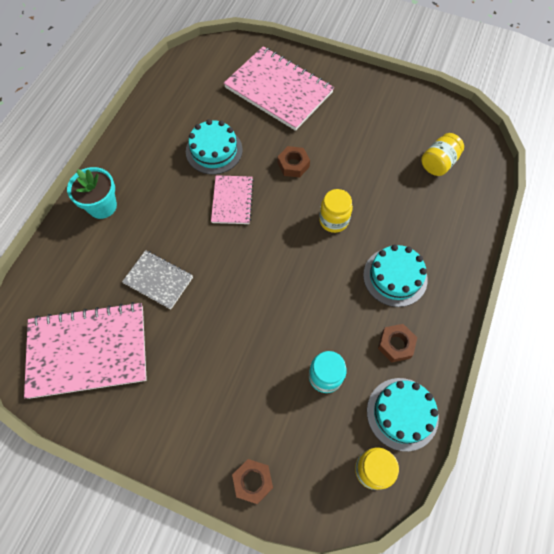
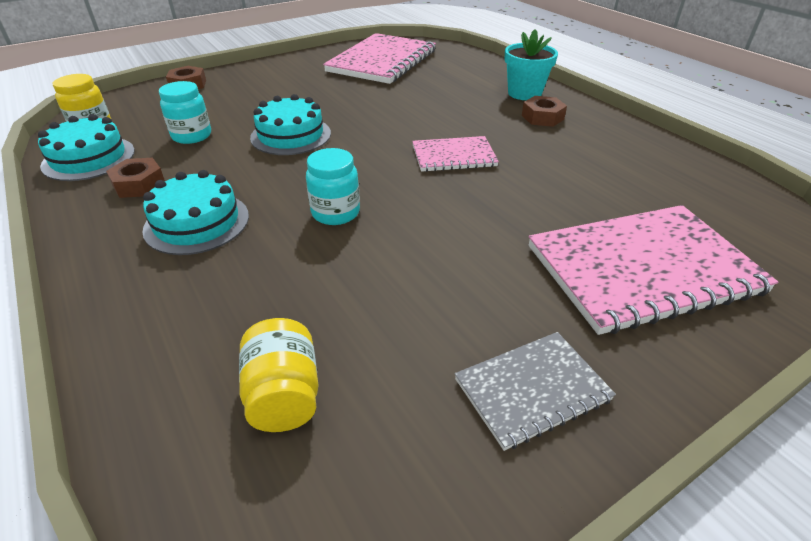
camera: 125 degrees right, 25 degrees down
(158, 280) = (406, 96): grey notebook -> grey notebook (532, 390)
(214, 150) = (548, 169): turquoise cake -> turquoise cake (291, 135)
(232, 200) = (453, 156): pink notebook -> pink notebook turned 45 degrees counterclockwise
(293, 165) = (463, 219): brown nut -> brown nut (542, 117)
(333, 220) = (335, 213): yellow jar -> turquoise jar

